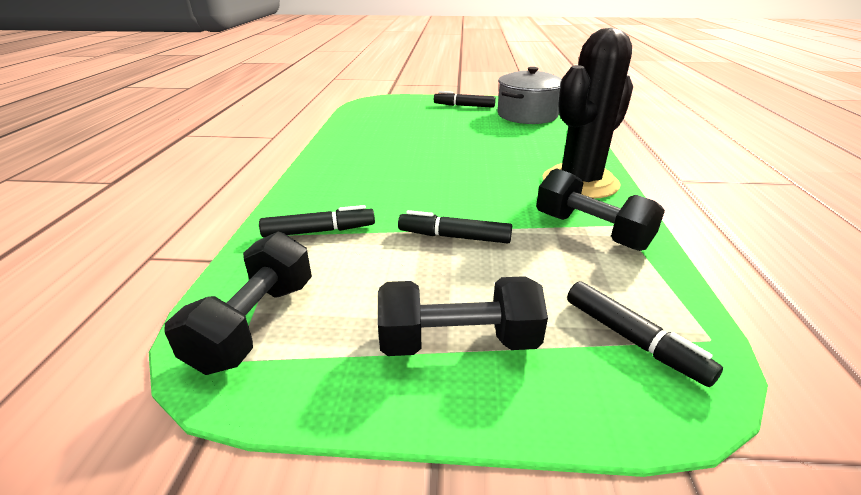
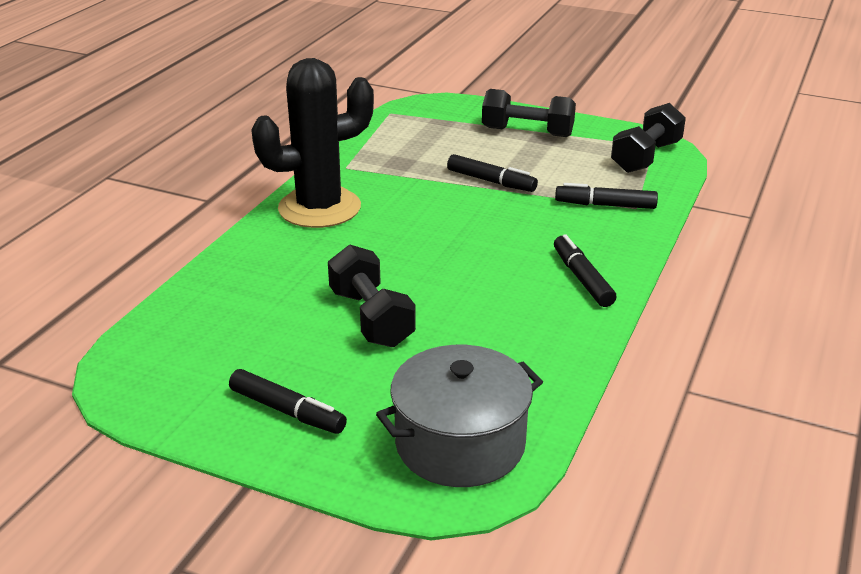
camera: 160 degrees left, 0 degrees up
(527, 115) = (209, 348): grey pot -> grey pot (460, 444)
(591, 231) = (376, 167): black dumbbell -> black dumbbell (371, 318)
(632, 339) = (431, 118): black marker -> black marker (582, 279)

